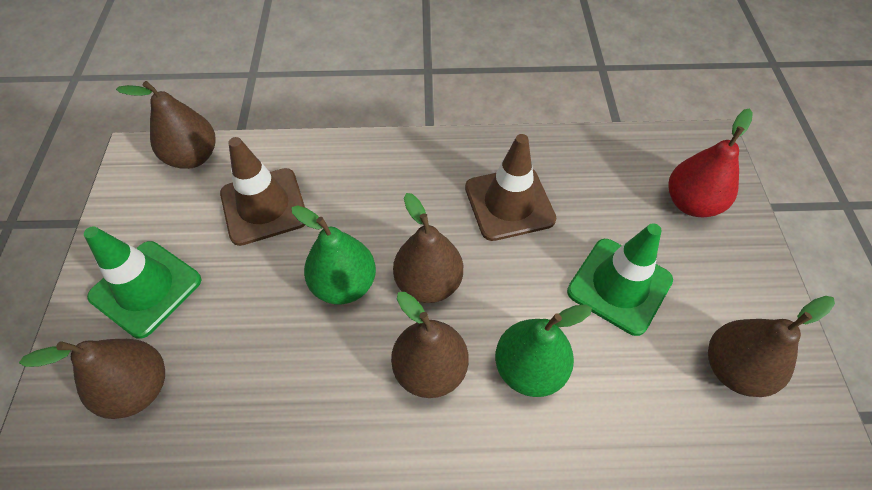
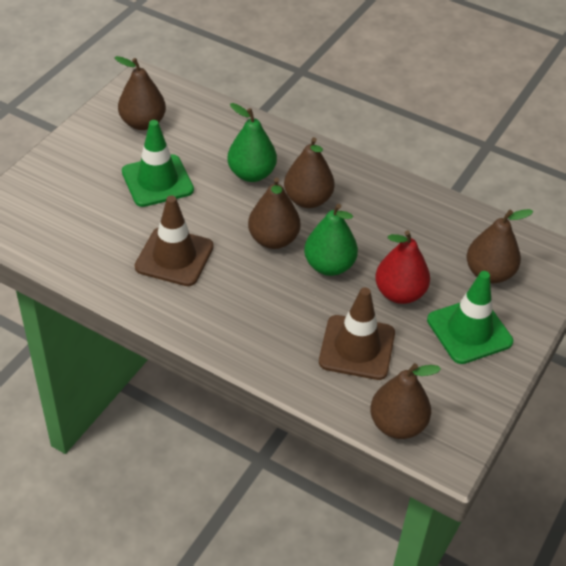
camera: 150 degrees left, 10 degrees down
(691, 203) = (54, 195): red pear -> red pear (399, 293)

